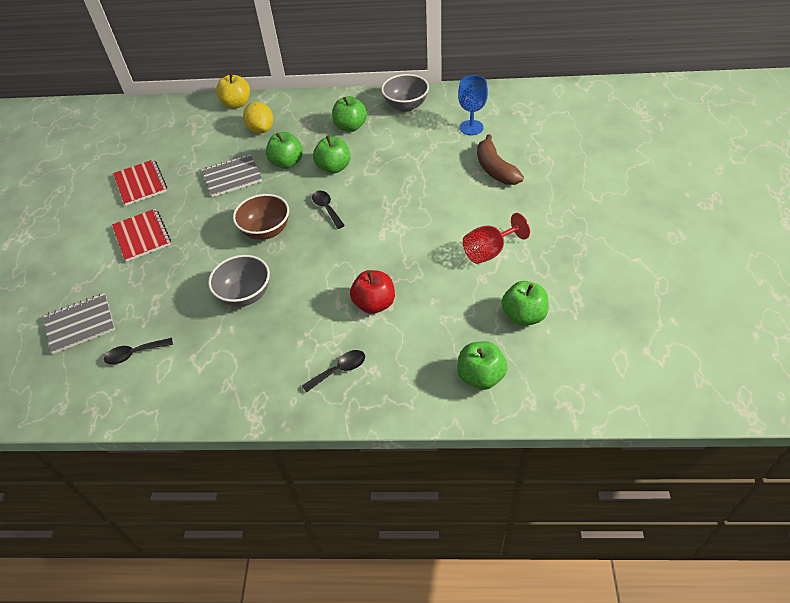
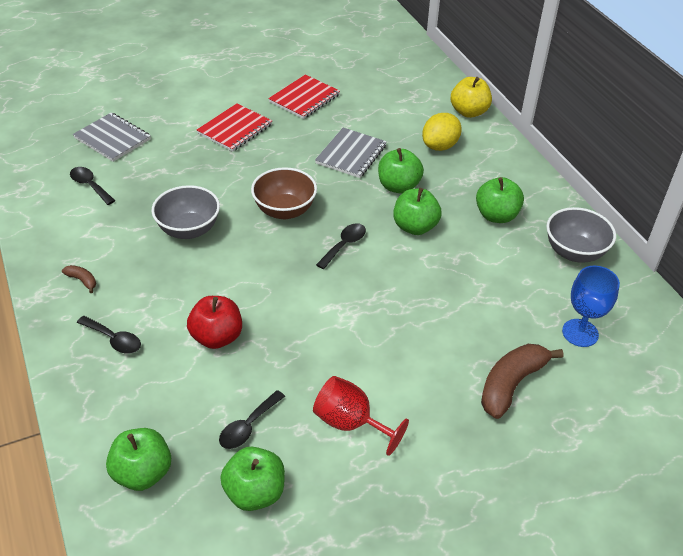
camera: 60 degrees right, 5 degrees down
(232, 177) = (351, 154): grey notebook -> grey notebook turned 75 degrees clockwise
(256, 381) = (82, 280): none -> brown banana
(467, 306) = (248, 426): none -> black spoon

